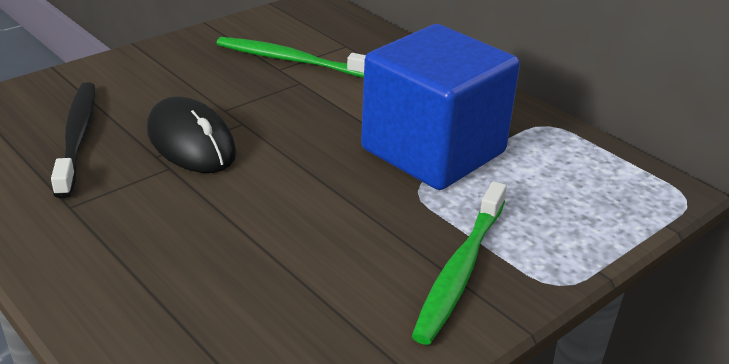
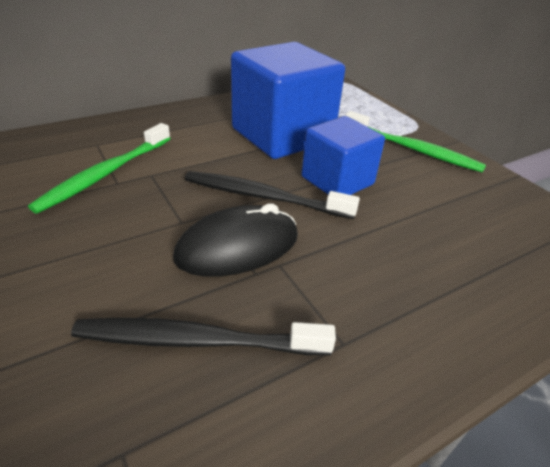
camera: 80 degrees left, 5 degrees up
(280, 148) = (263, 197): none -> black toothbrush
(334, 198) = (337, 180): none -> blue cube

